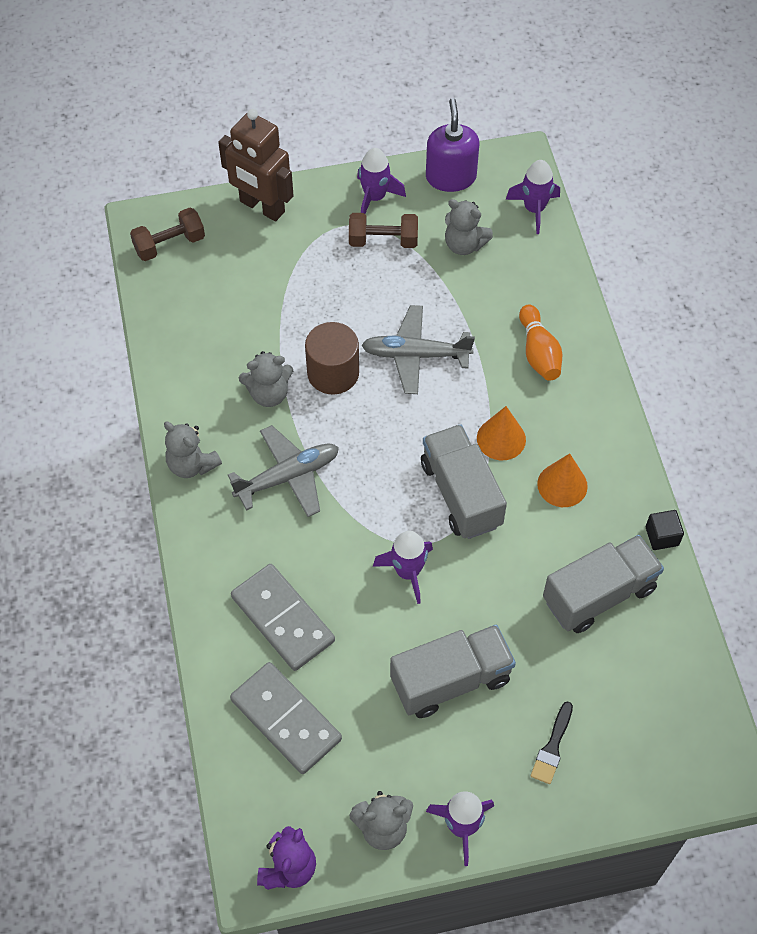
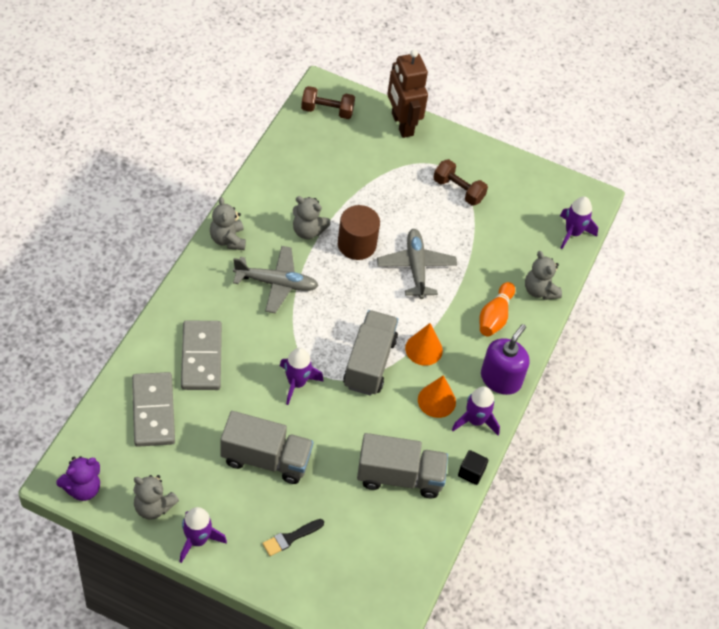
camera: 30 degrees right, 5 degrees down
(375, 197) = (477, 162): purple rocket -> purple rocket (475, 420)
(415, 355) = (416, 267): grey plane -> grey plane turned 45 degrees clockwise
(451, 177) = (536, 180): purple soap dispenser -> purple soap dispenser (501, 379)
(464, 244) = (507, 225): grey teddy bear -> grey teddy bear (539, 290)

